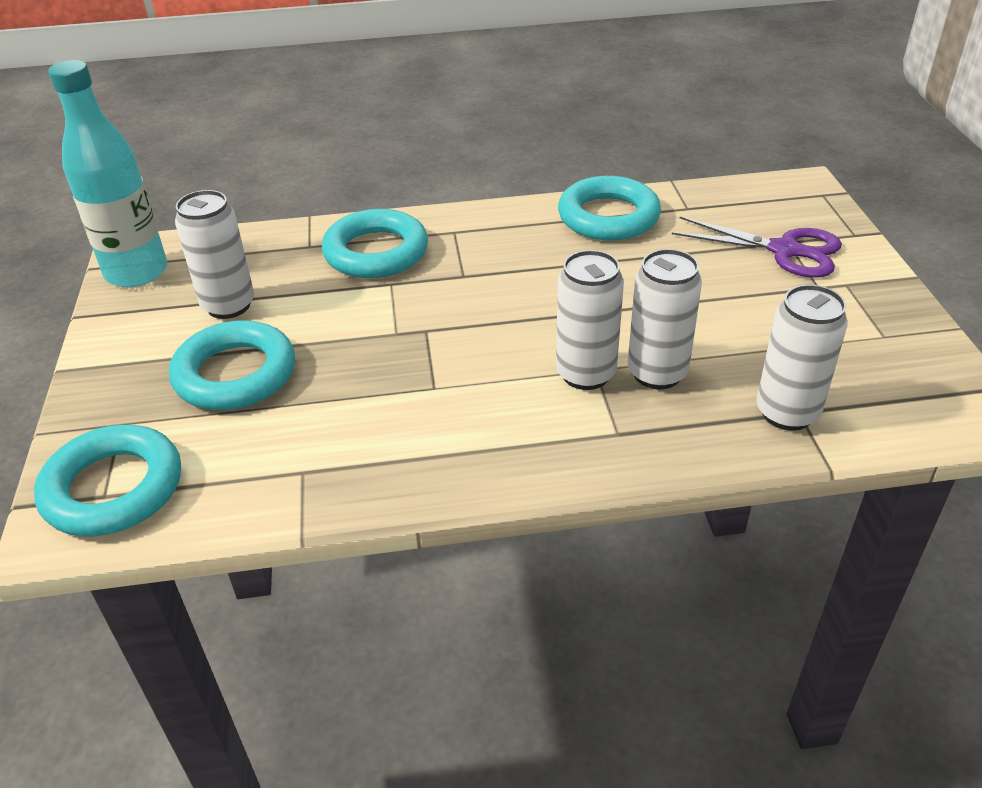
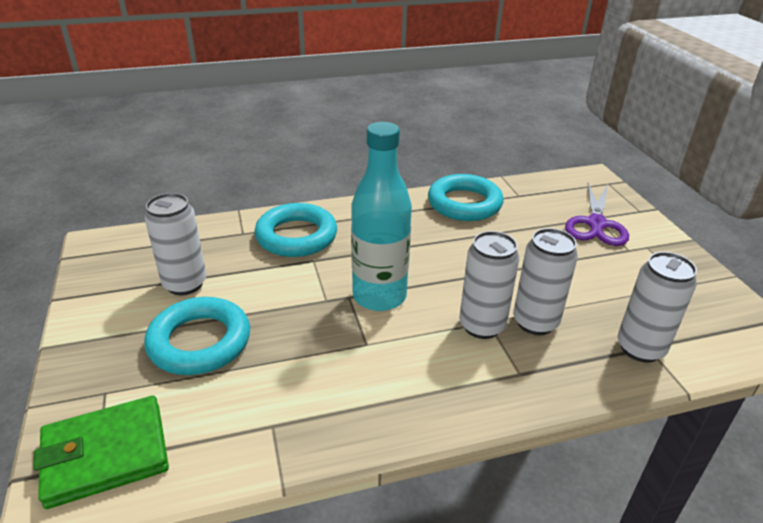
camera: 10 degrees left, 5 degrees down
(113, 488) = (105, 454): turquoise ring -> green wallet
(136, 272) = (103, 260): turquoise bottle -> turquoise bottle (379, 296)
(784, 250) = (596, 224): purple scissors -> purple scissors turned 90 degrees clockwise

